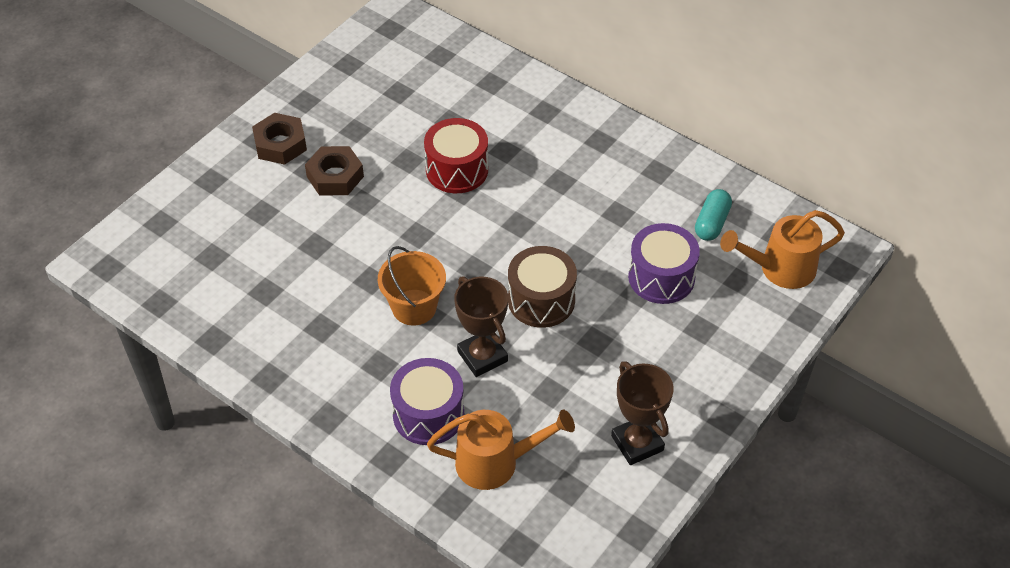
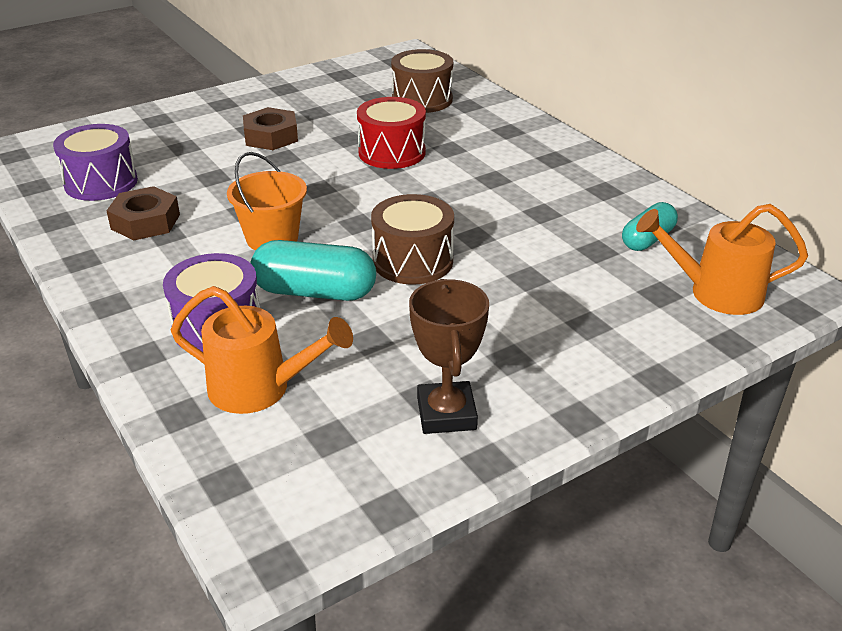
camera: 20 degrees right, 15 degrees down
(280, 144) = (239, 109): brown nut -> brown nut (145, 222)
(446, 85) = (422, 99): none -> brown drum
(482, 356) = (315, 292): brown trophy -> turquoise capsule
(661, 277) = (563, 270): purple drum -> purple drum (101, 182)

